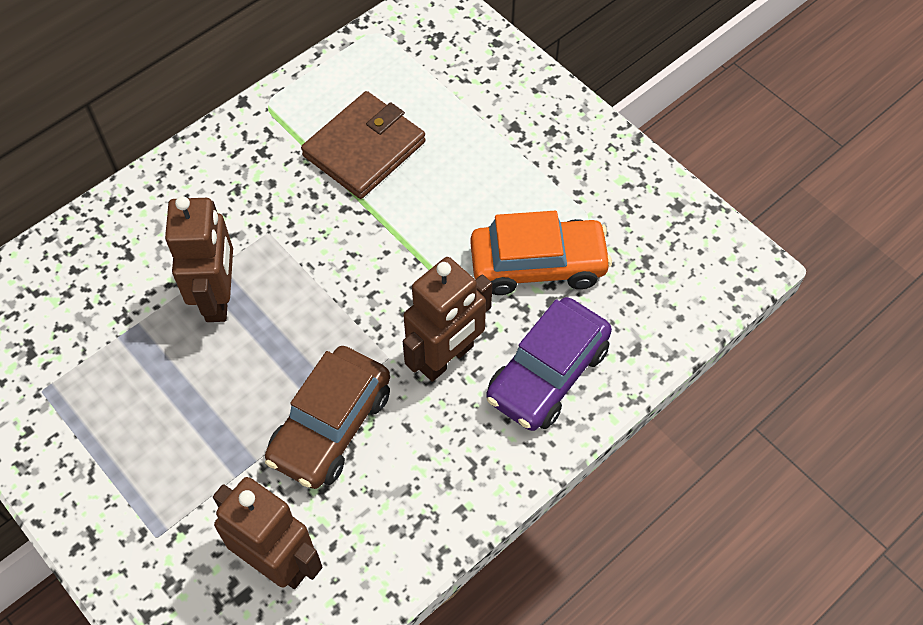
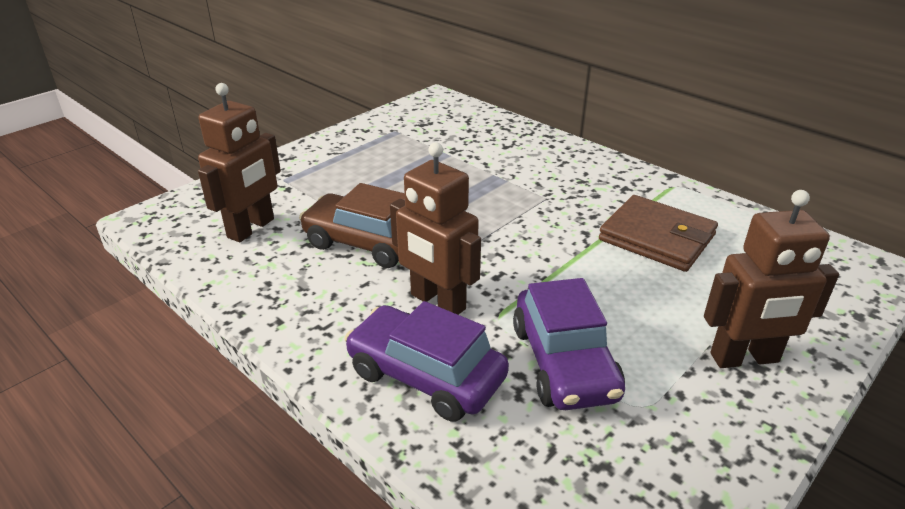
camera: 85 degrees right, 25 degrees down
(218, 297) = (478, 183): brown robot -> brown robot (744, 358)
(538, 265) = (564, 362): orange car -> purple car

